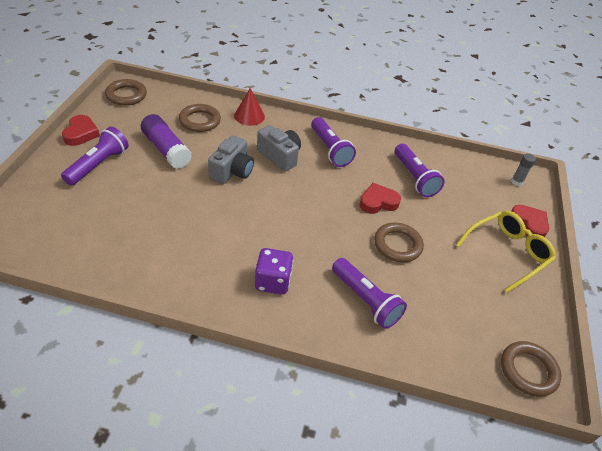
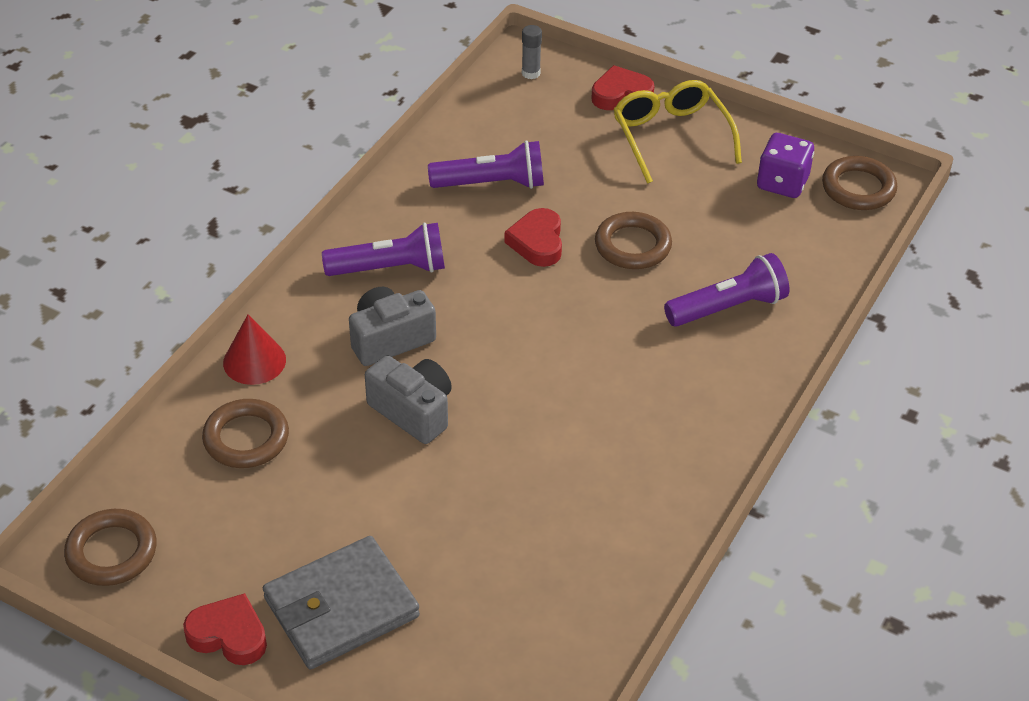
camera: 70 degrees left, 0 degrees up
(98, 165) = (341, 607): purple flashlight -> grey wallet
(166, 149) = (322, 499): purple glue stick -> none
(273, 281) = (676, 401): purple dice -> purple dice (782, 183)

